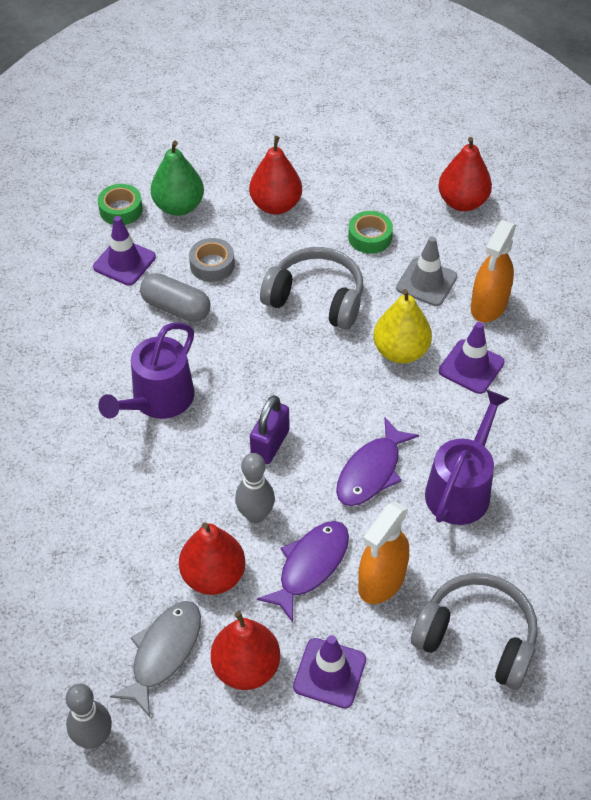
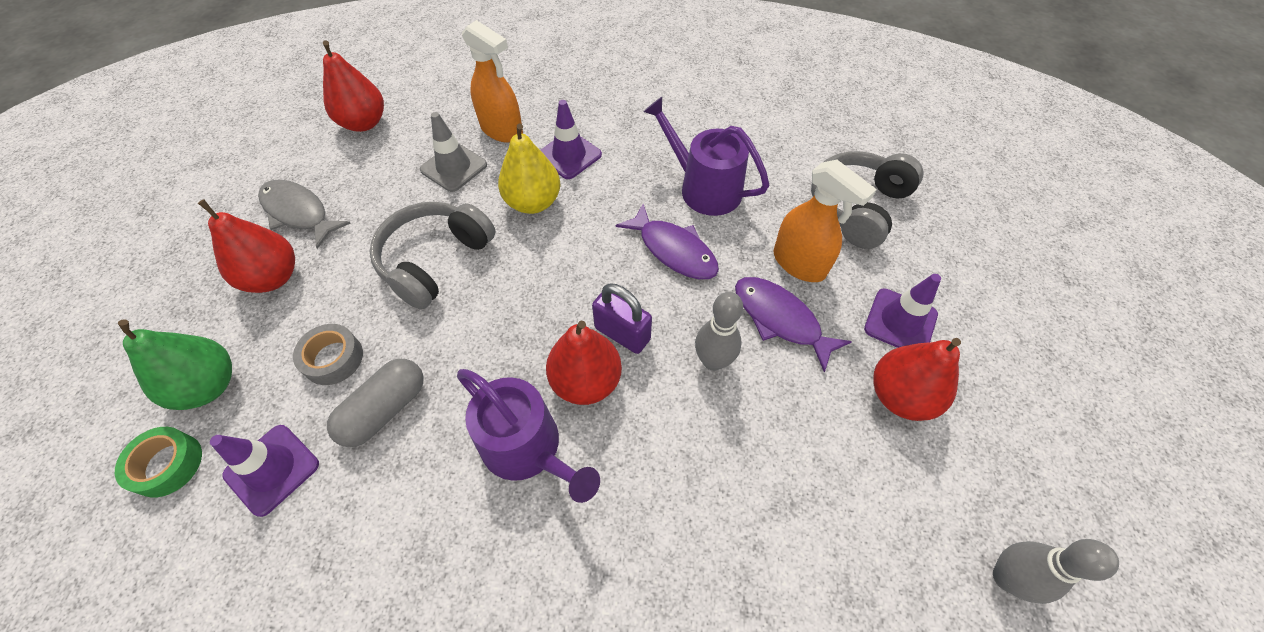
camera: 80 degrees left, 5 degrees up
(163, 653) = (888, 481): grey fish -> grey fish (299, 213)
(213, 576) = (788, 414): red pear -> red pear (586, 381)
(370, 237) = (371, 200): green tape -> none

